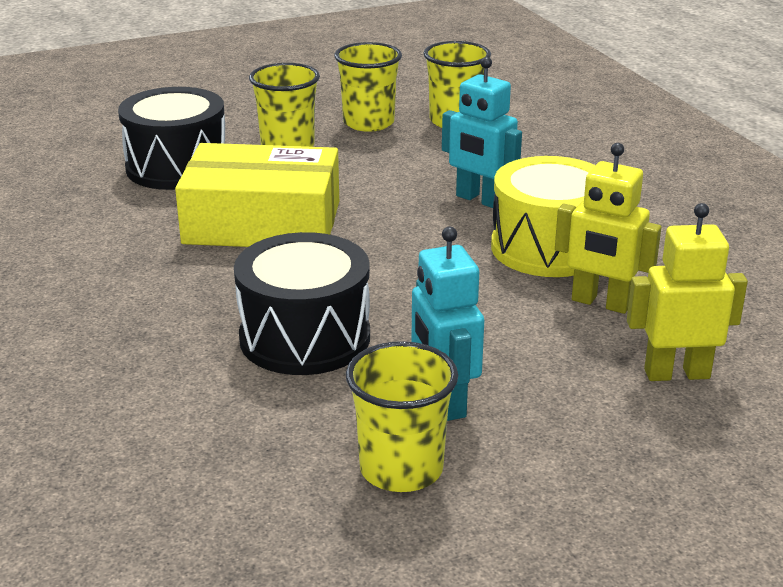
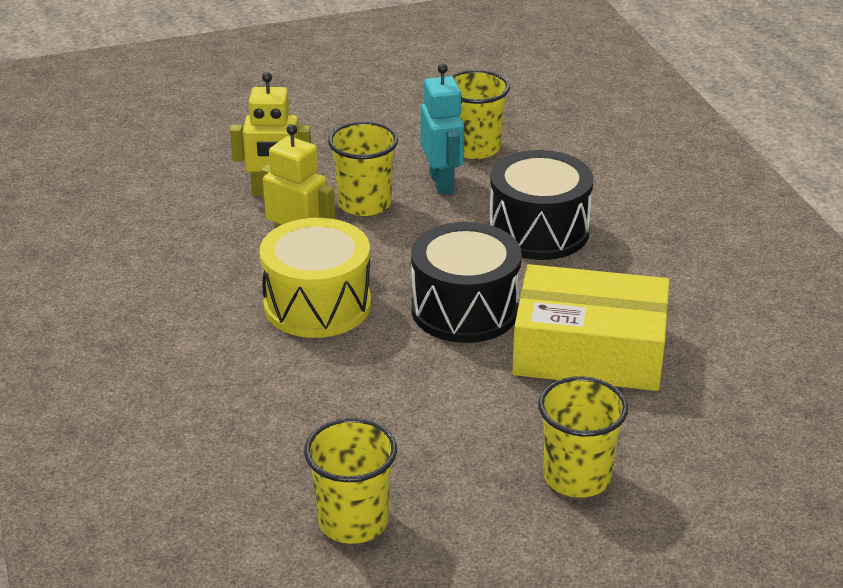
camera: 175 degrees left, 5 degrees up
(177, 167) = (704, 444): black drum -> black drum (465, 309)
(368, 123) = (471, 525): yellow cup -> yellow cup (364, 204)
(480, 200) = (363, 370): turquoise robot -> none

